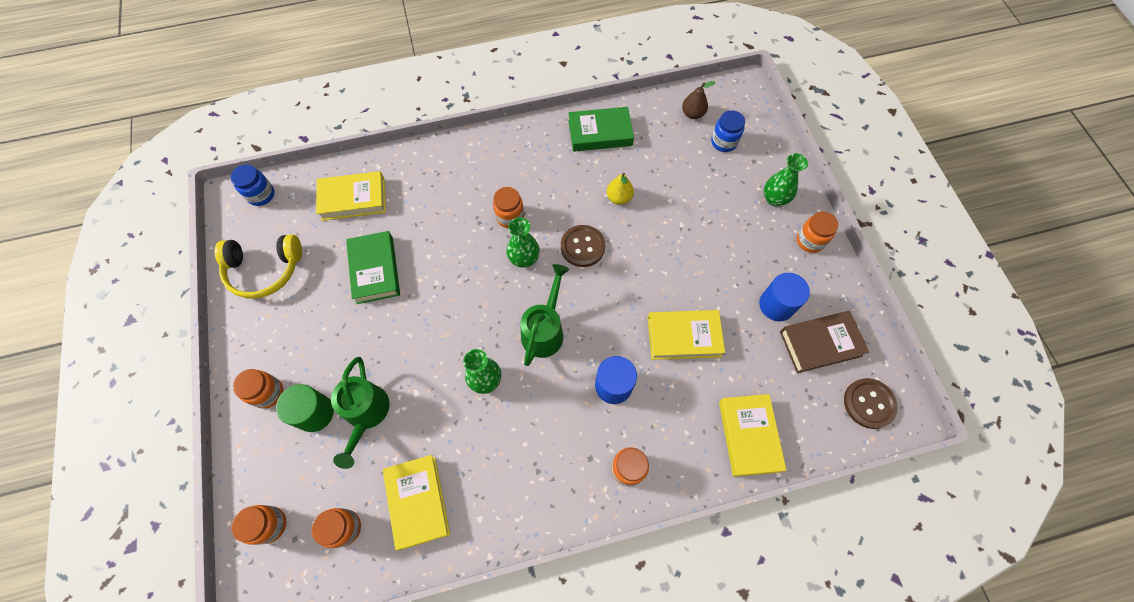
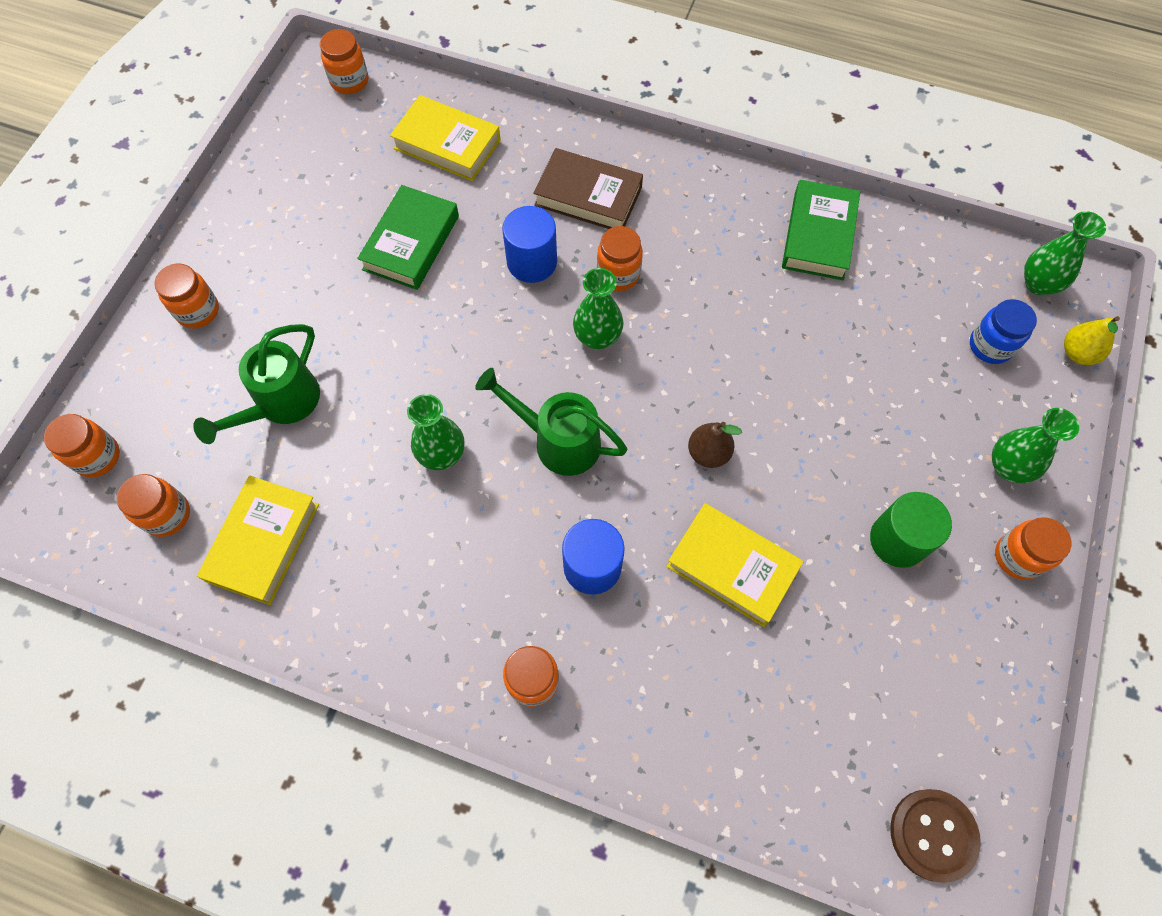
camera: 35 degrees right, 0 degrees up
(261, 195) = (350, 81): blue jar -> orange jar
(264, 270) = (292, 170): yellow headphones -> none
(315, 413) = (229, 365): green cylinder -> green cylinder (898, 540)
(545, 330) = (558, 441): green watering can -> green watering can turned 120 degrees counterclockwise
(582, 247) = (684, 367): brown button -> none
(600, 133) = (818, 235): green book -> green book turned 75 degrees clockwise
(619, 198) = (780, 334): yellow pear -> yellow pear (1077, 353)
(692, 114) = (973, 282): brown pear -> brown pear (708, 453)
(723, 97) = (1038, 284): none -> green vase
(748, 436) = (723, 753): yellow book -> none
(776, 305) = (898, 611): blue cylinder -> blue cylinder (532, 262)
(820, 343) = (923, 704): brown book -> brown book (588, 196)

